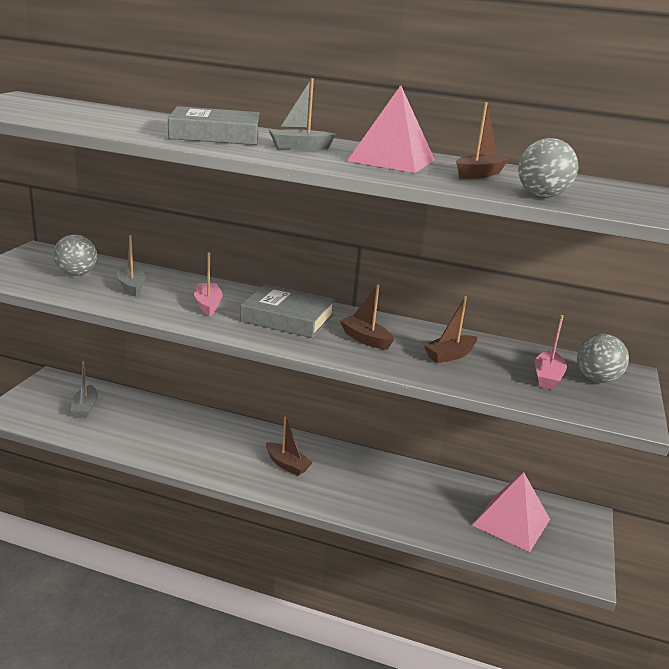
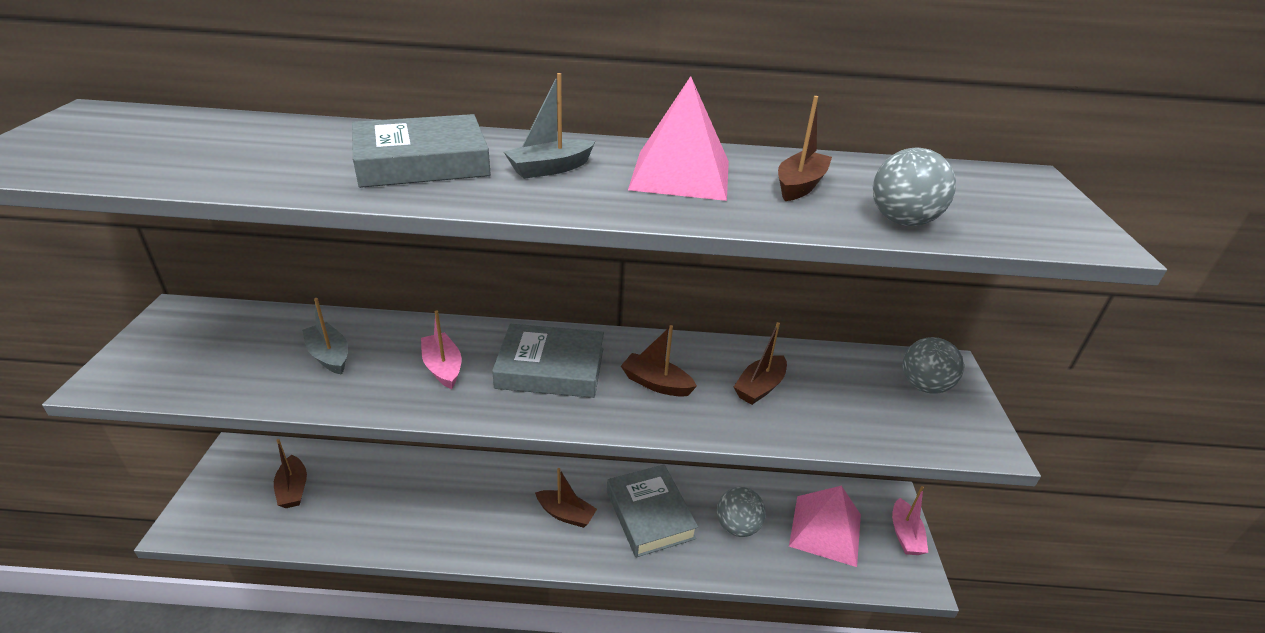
camera: 15 degrees left, 10 degrees up
(76, 274) = (245, 349): grey ball -> grey ball (737, 526)
(85, 408) = (293, 489): grey boat -> brown boat
(357, 479) = (650, 514): none -> grey book
(547, 377) = (875, 397): pink boat -> pink boat (905, 534)

